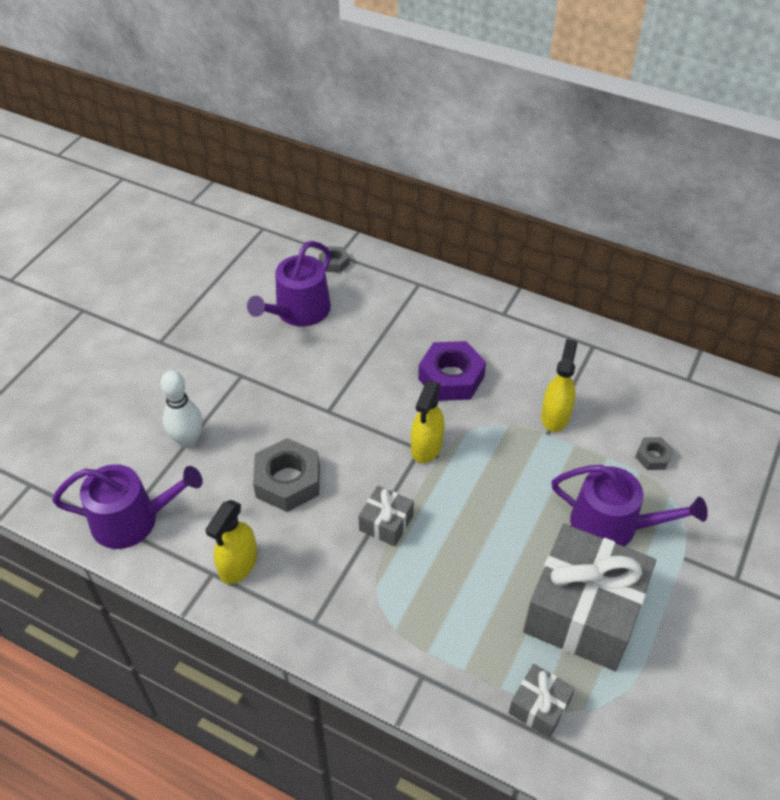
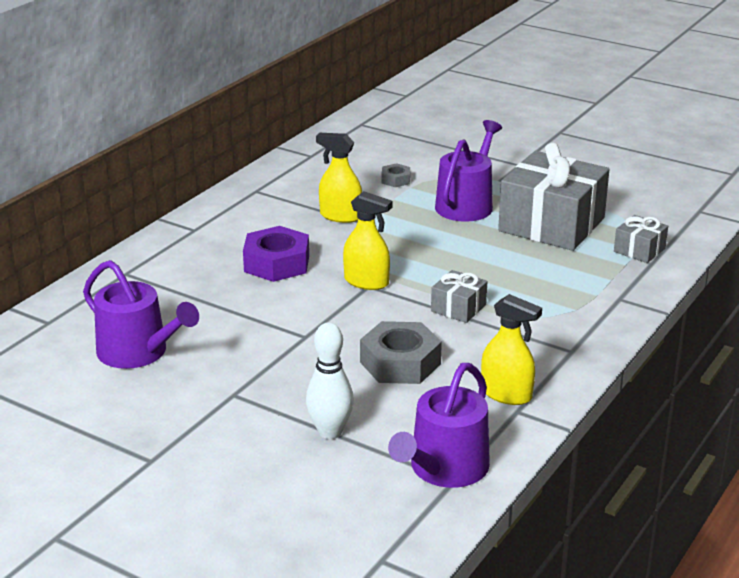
camera: 85 degrees left, 20 degrees down
(133, 520) = (444, 469): purple watering can -> purple watering can turned 150 degrees counterclockwise
(334, 263) = (61, 325): grey nut -> none

